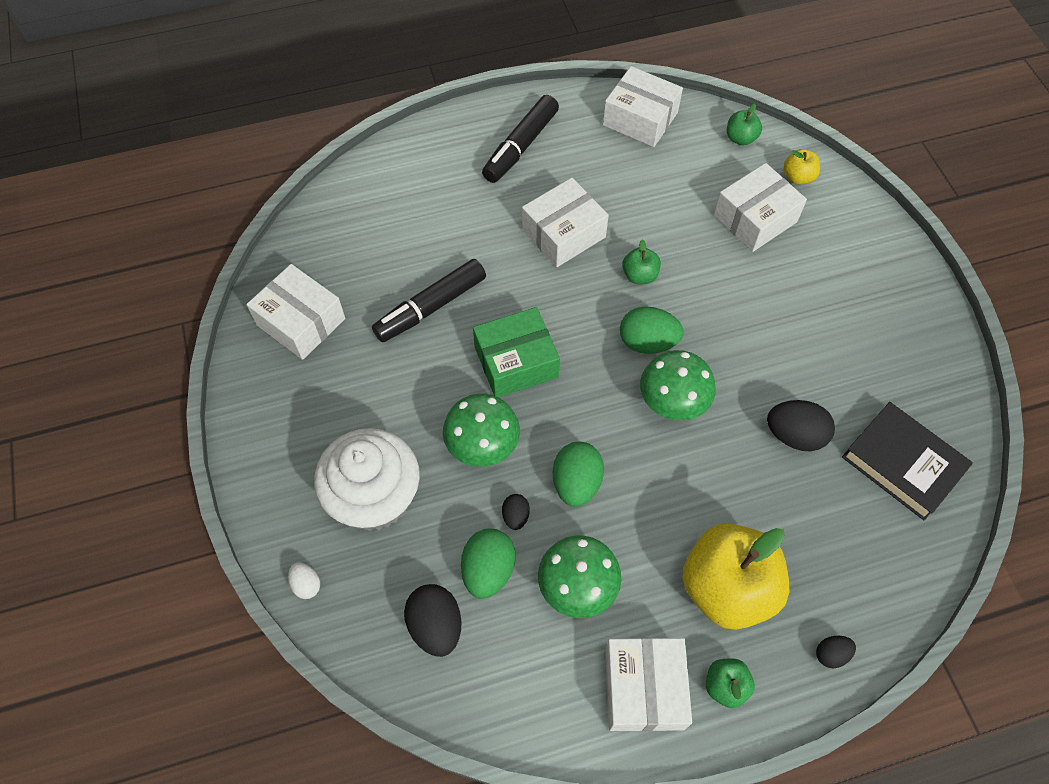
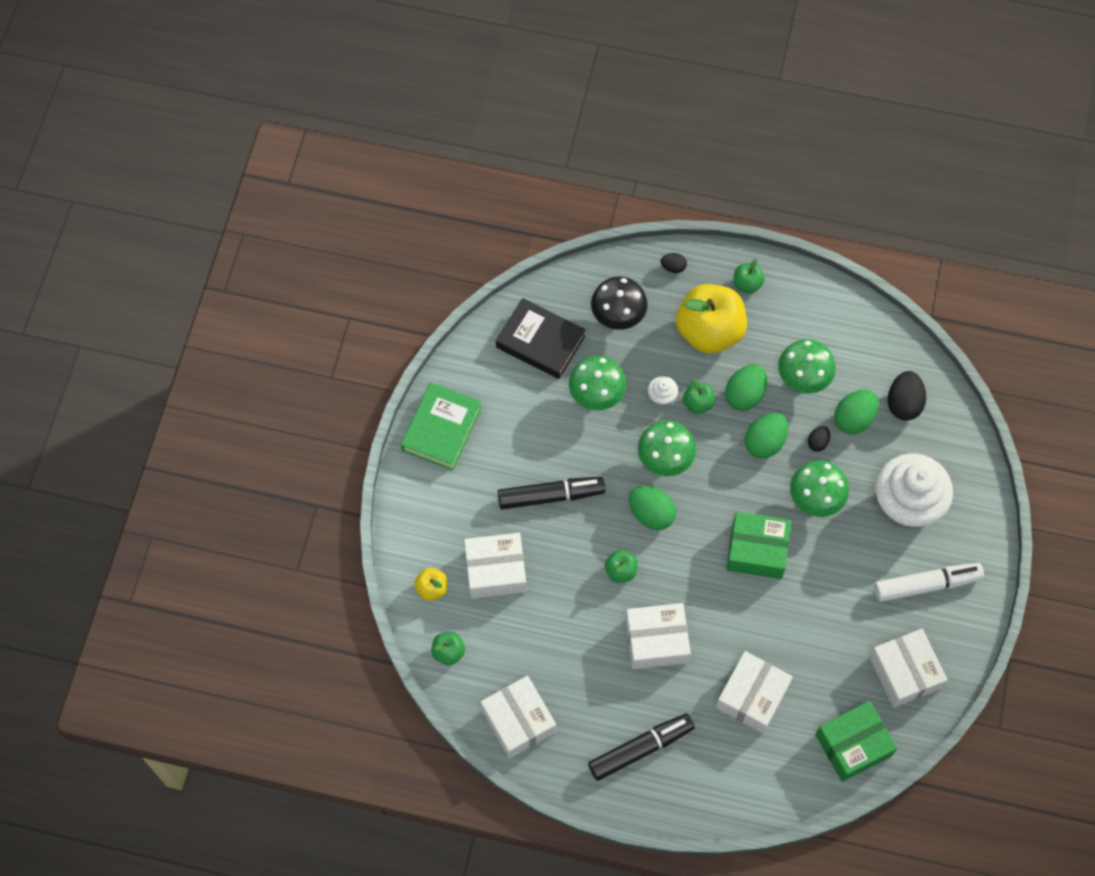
camera: 150 degrees left, 5 degrees up
(306, 584) = (976, 471): white egg -> none
(313, 419) = (926, 585): none -> white marker
(325, 236) = (853, 745): none -> green box
(430, 307) = (798, 630): black marker -> black marker (551, 496)
(634, 528) = (744, 395): none -> green egg
(644, 688) = (796, 307): white box -> white box (752, 696)
(680, 488) = (698, 403): none -> green apple
(724, 473) = (662, 397): none -> white cupcake
(794, 435) = (596, 396): black egg -> green mushroom
(844, 544) = (618, 317): none -> black mushroom
(902, 464) = (540, 342): black book -> black book turned 45 degrees counterclockwise
(917, 316) = (441, 429): none -> green book

